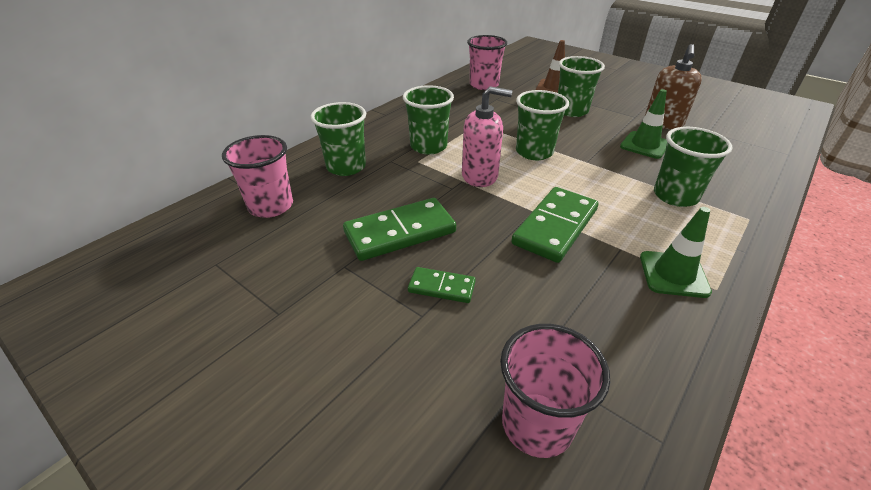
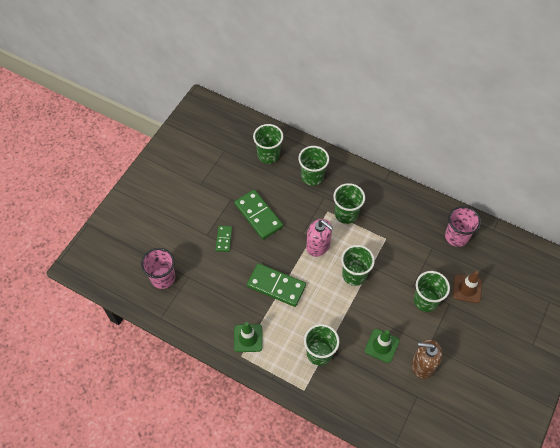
camera: 80 degrees right, 20 degrees up
(271, 206) = (268, 155): pink cup -> green cup
(480, 176) = (318, 246): pink soap dispenser -> pink soap dispenser turned 45 degrees counterclockwise

